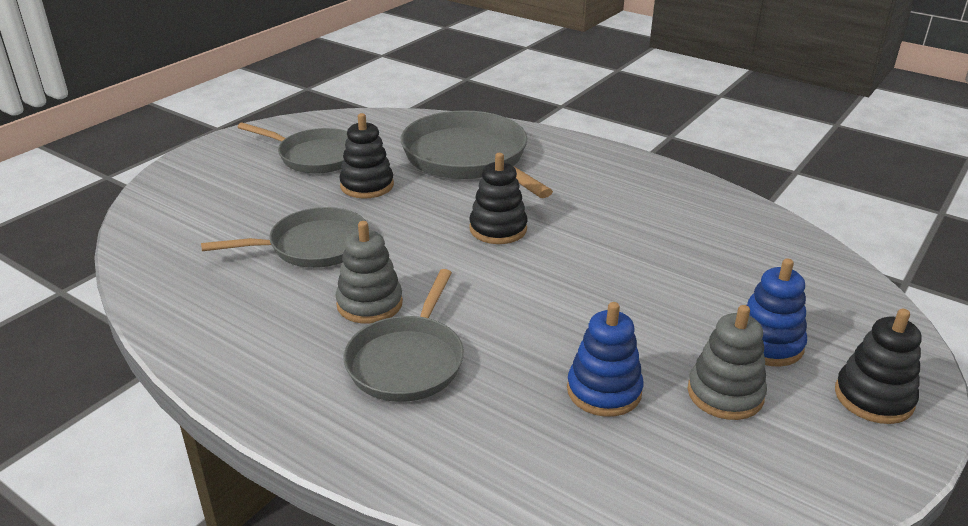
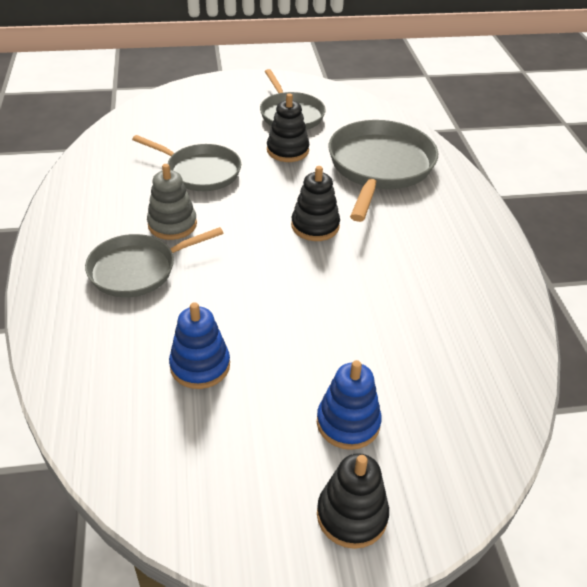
camera: 45 degrees right, 10 degrees up
(725, 394) = (262, 427): grey stacking toy -> none

